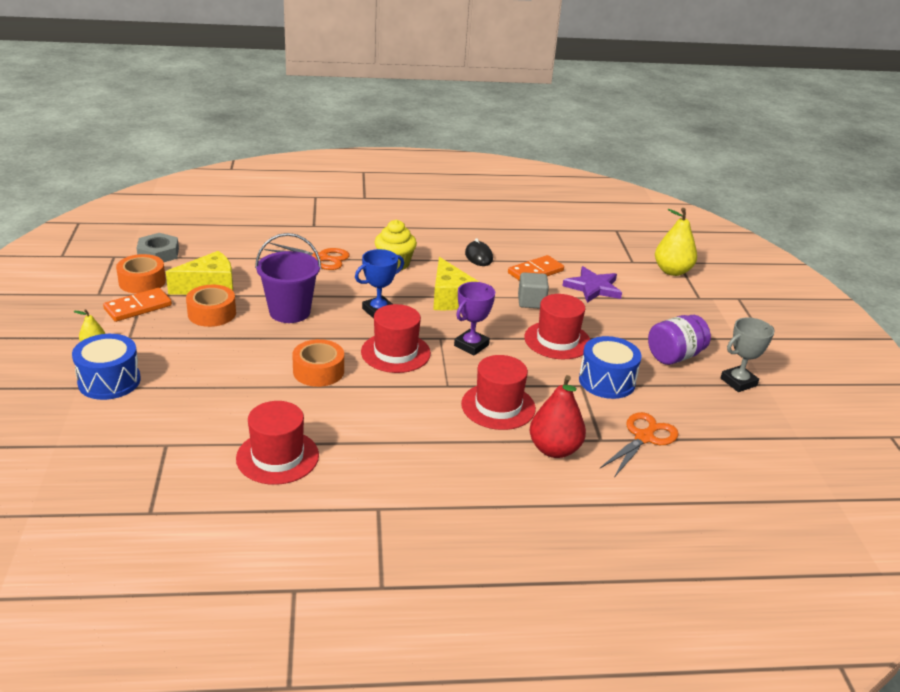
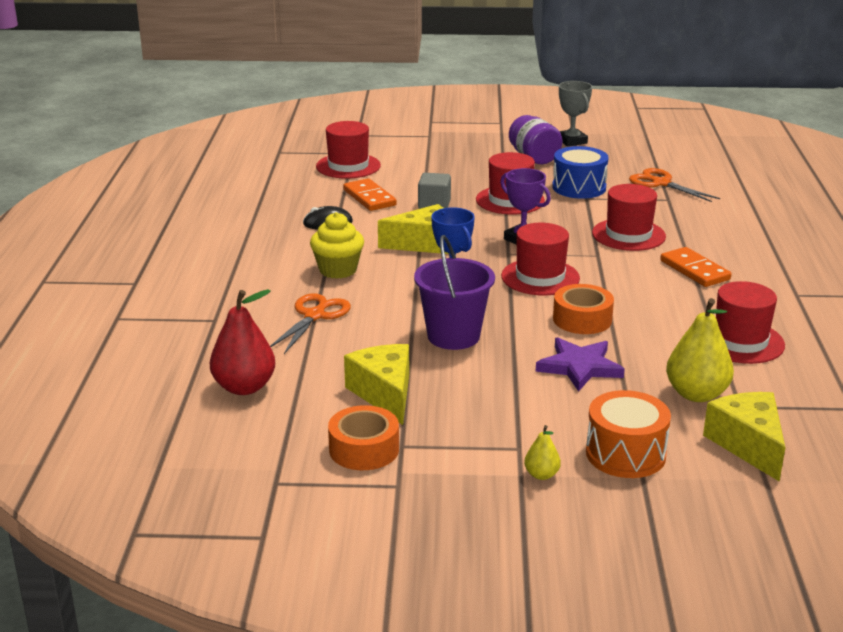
camera: 80 degrees left, 5 degrees down
(106, 442) = (748, 445): none -> yellow cheese
(109, 381) = (625, 454): blue drum -> orange drum
(138, 307) = (439, 447): orange domino -> orange domino (694, 270)
(158, 253) = (275, 441): grey nut -> none
(212, 313) = (457, 389): orange tape -> none
(554, 449) = (688, 218): red pear -> red pear (244, 387)
(593, 288) = (406, 175): purple star -> purple star (579, 367)
(600, 260) = (348, 166): none -> red hat
(672, 271) = (376, 139): yellow pear -> yellow pear (696, 394)

